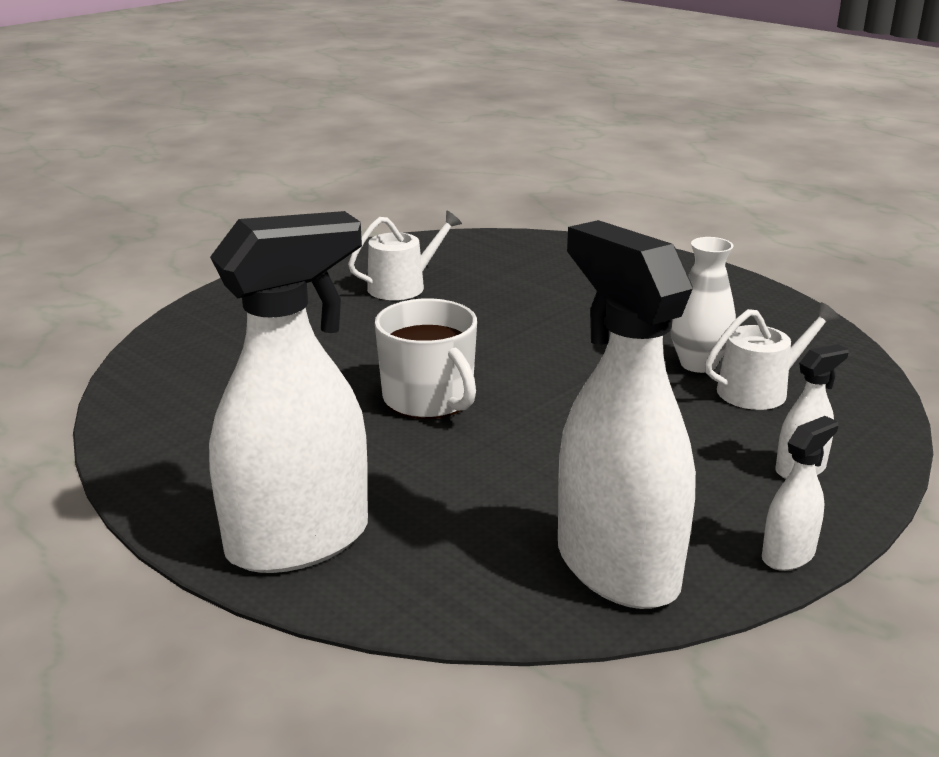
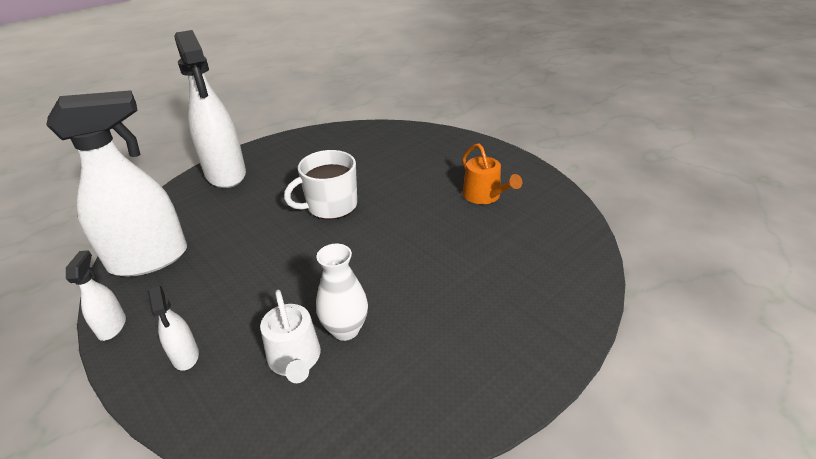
camera: 95 degrees right, 10 degrees up
(403, 286) = (484, 196): white watering can -> orange watering can
(788, 555) = (112, 326): white spray bottle -> white spray bottle turned 150 degrees counterclockwise

